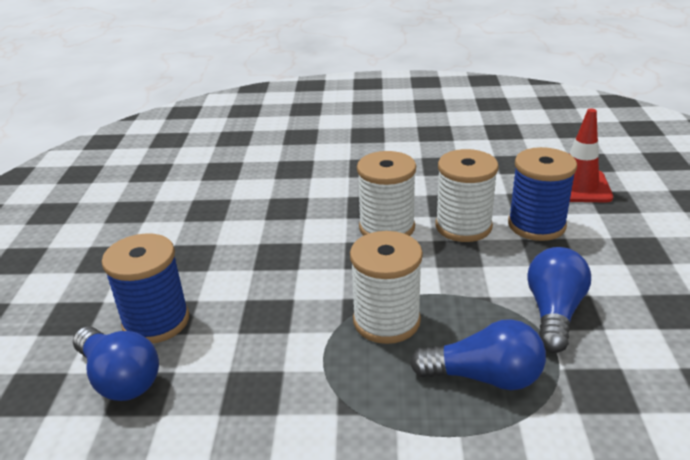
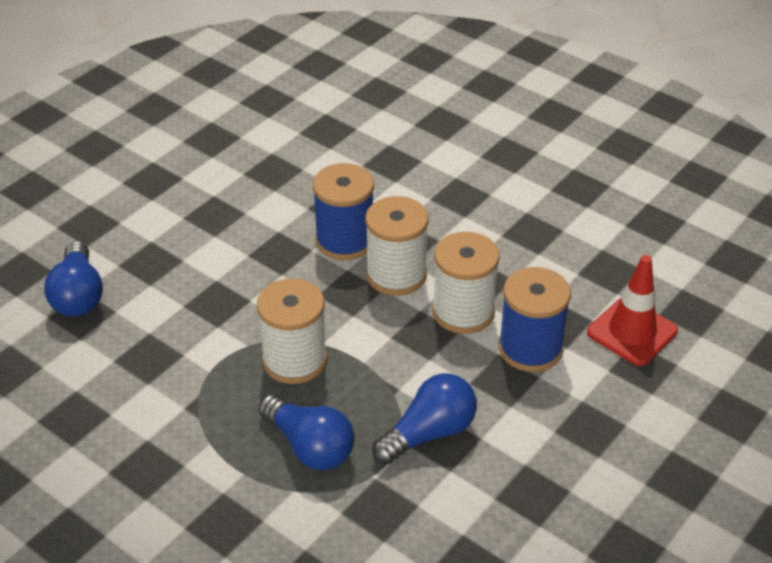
camera: 35 degrees right, 10 degrees up
(156, 321) = (138, 262): blue spool -> blue spool (345, 241)

